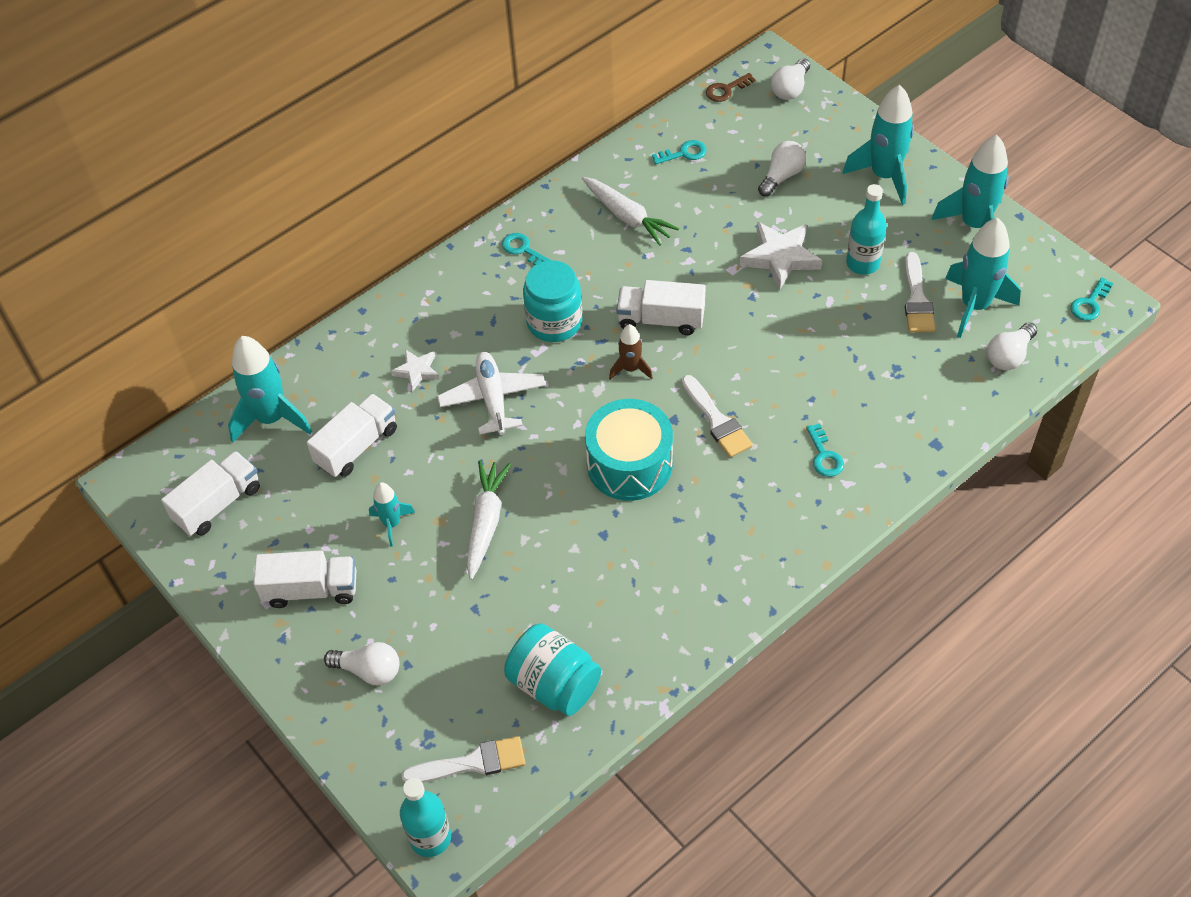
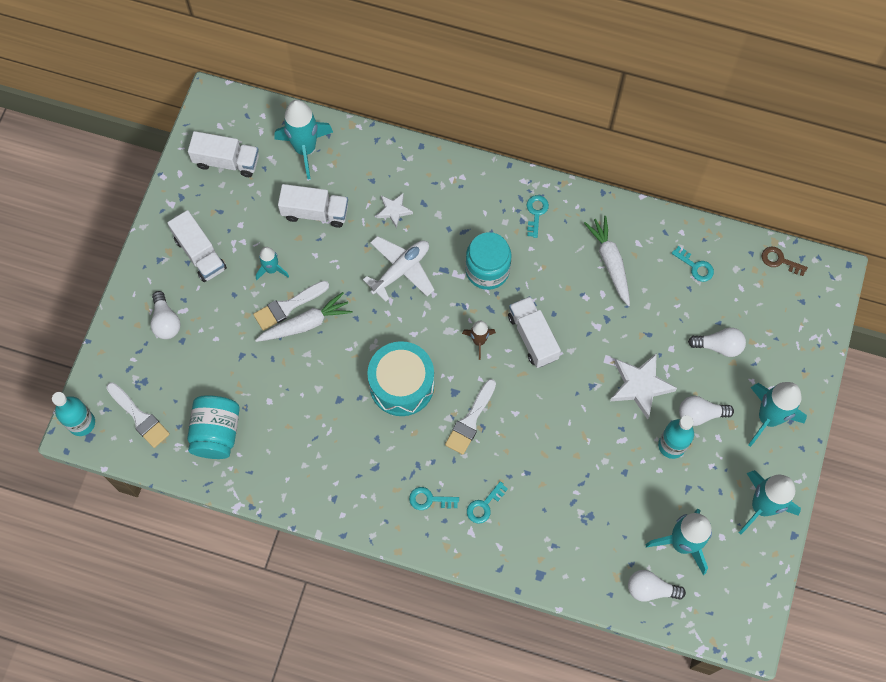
camera: 55 degrees right, 15 degrees up
(627, 216) = (610, 262): white carrot -> white carrot turned 150 degrees clockwise
(790, 89) = (813, 305): white light bulb -> white light bulb (700, 414)
(917, 299) = (662, 500): white brush -> white brush (288, 306)
(1089, 304) = (737, 625): turquoise key -> turquoise key (429, 499)

